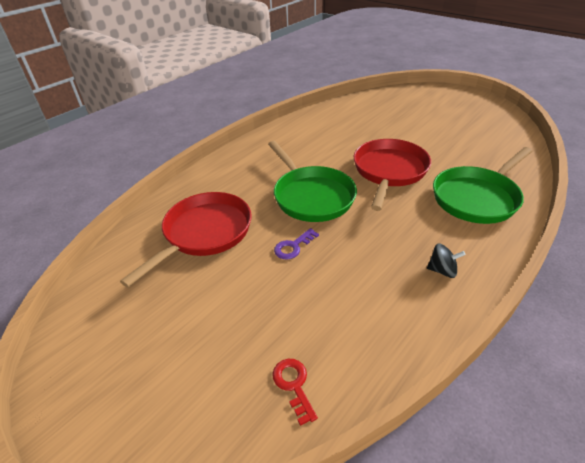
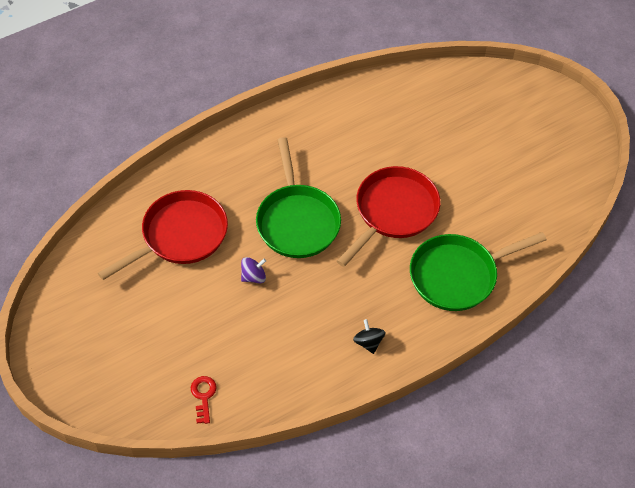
camera: 15 degrees right, 15 degrees up
(293, 246) = (253, 277): purple key -> purple spinning top
(442, 270) = (368, 342): black spinning top -> black spinning top turned 135 degrees counterclockwise

